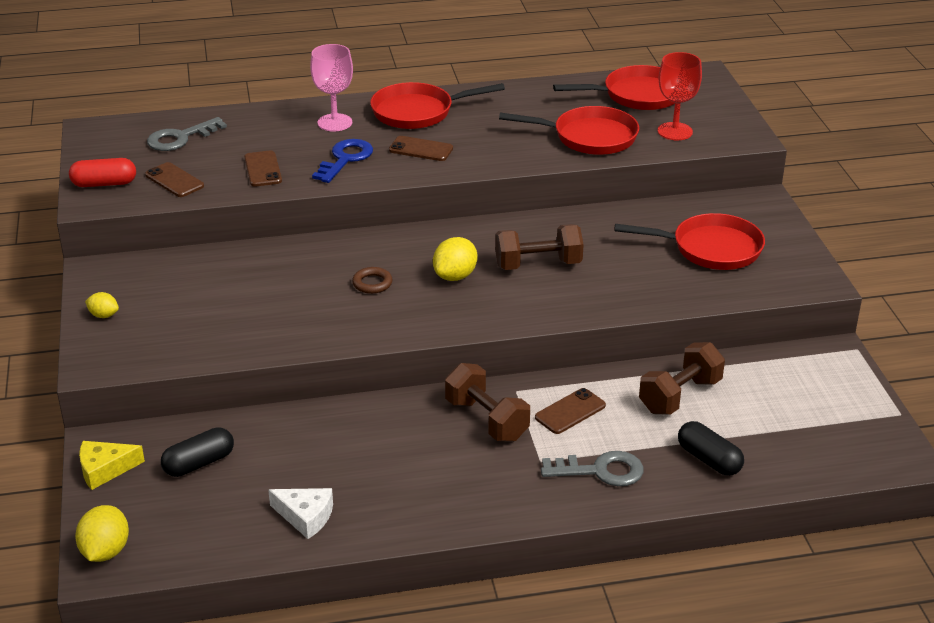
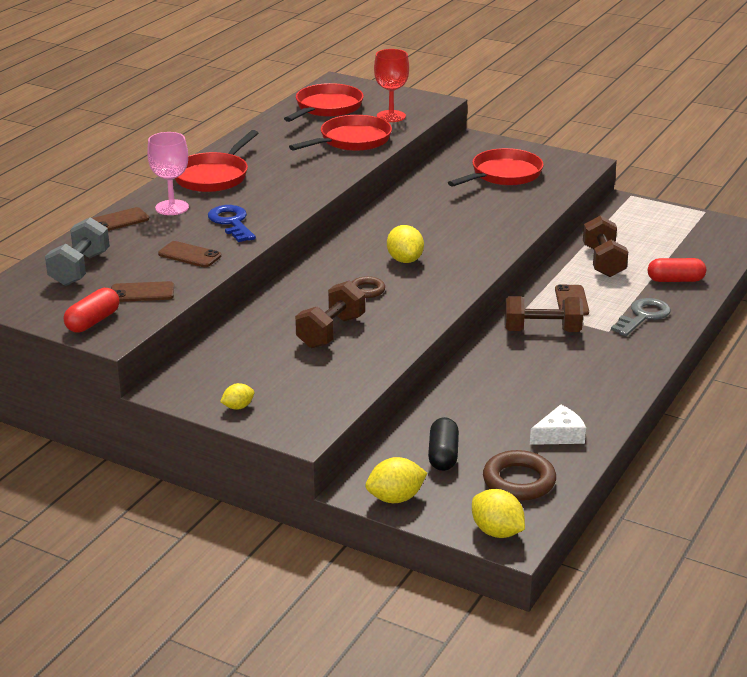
camera: 50 degrees left, 5 degrees down
(105, 469) = (395, 498): yellow cheese -> yellow lemon
(180, 138) = (80, 269): grey key -> grey dumbbell
(200, 527) = (519, 481): none -> brown ring
(421, 149) = (267, 194): brown phone -> brown phone (118, 221)
(538, 265) = (436, 229): brown dumbbell -> brown dumbbell (331, 332)
(709, 460) = (675, 280): black capsule -> red capsule

